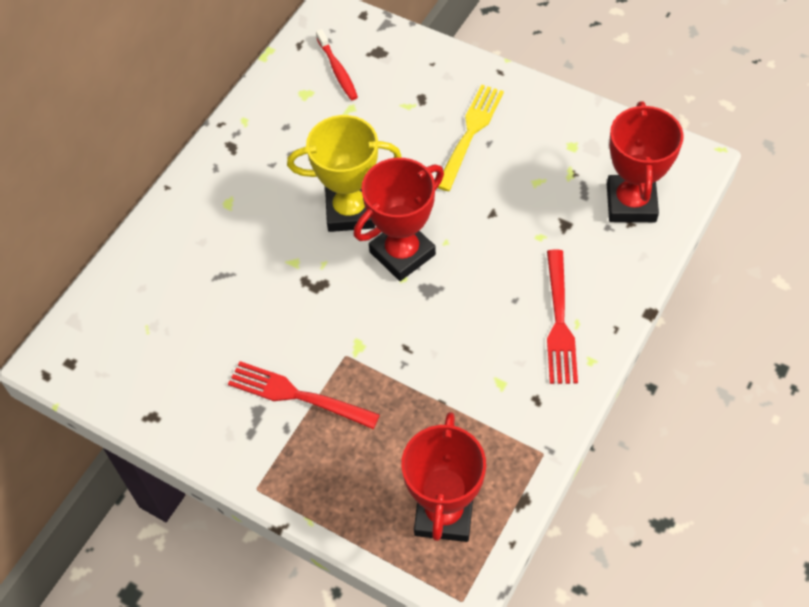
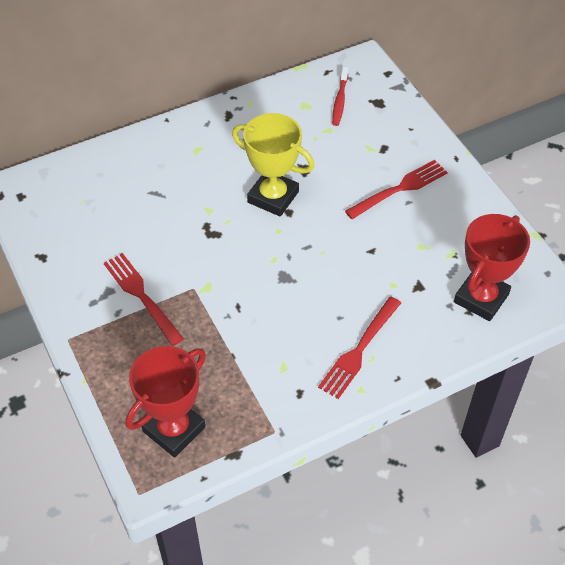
camera: 30 degrees right, 5 degrees down
(402, 253) = (286, 243): red trophy -> none
(470, 133) = (399, 189): yellow fork -> red fork

